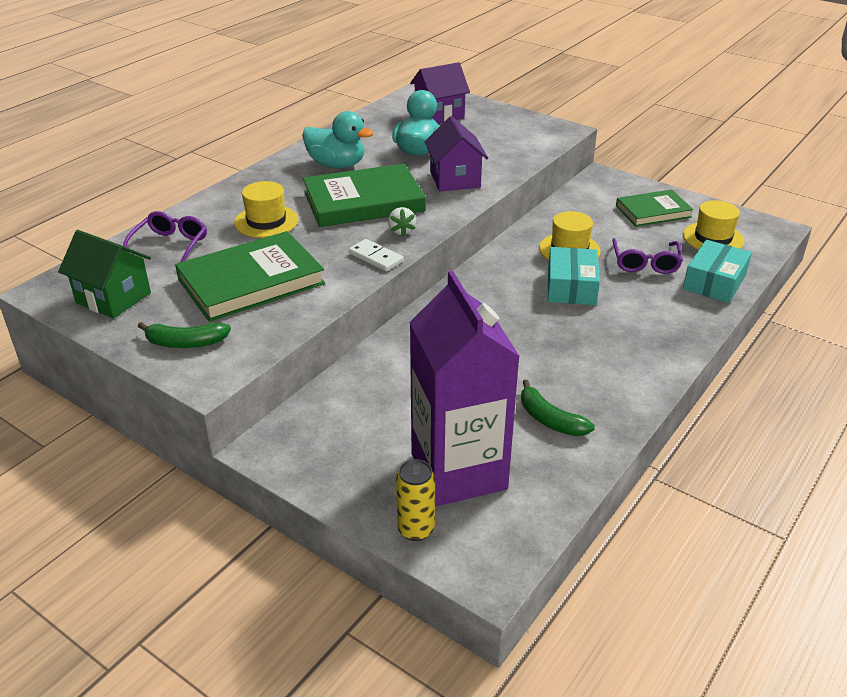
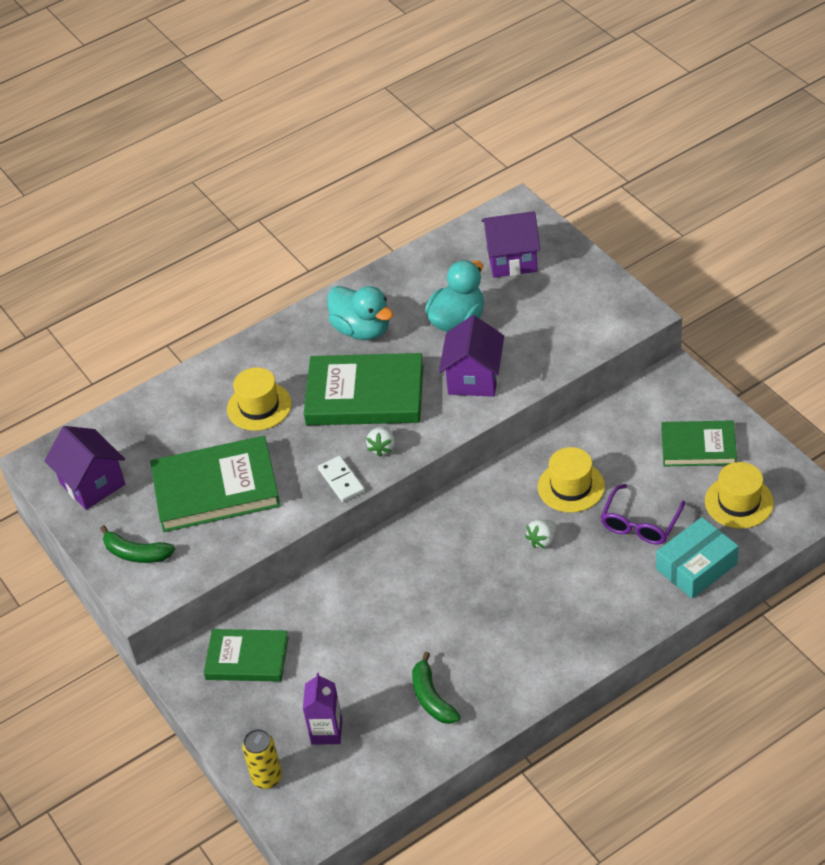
camera: 25 degrees right, 10 degrees up
(113, 298) = (92, 484): green house -> purple house
(170, 246) = (159, 424): purple glasses -> none
(336, 425) = (247, 658): none -> green book
(458, 471) = (326, 731): purple carton -> purple carton, size x0.44
(571, 287) = (542, 540): turquoise box -> white strawberry

